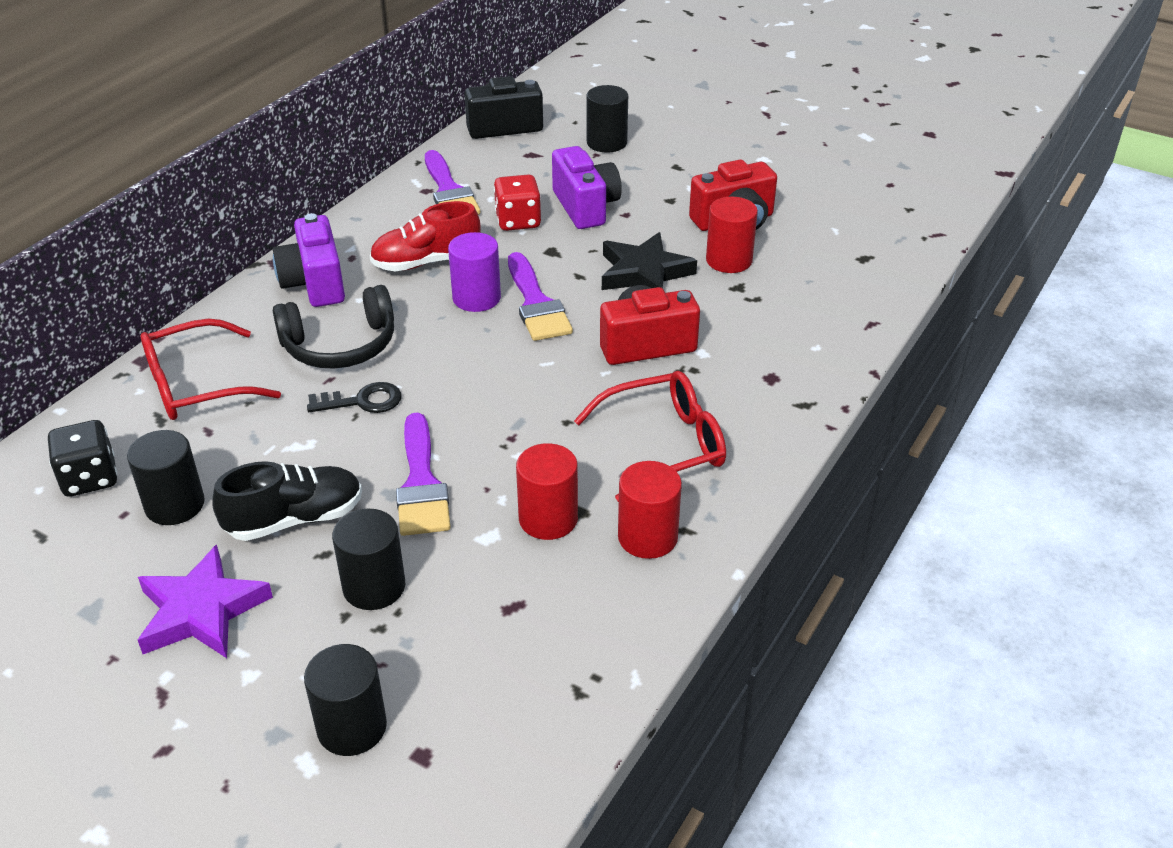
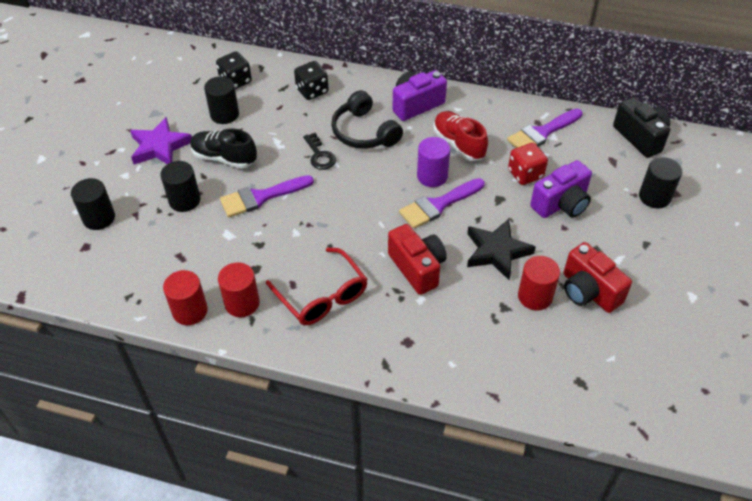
camera: 75 degrees right, 10 degrees up
(196, 385) = (312, 91): red glasses -> black dice
(295, 519) = (224, 158): black shoe -> black shoe turned 150 degrees clockwise
(548, 519) = (246, 256): red cylinder -> red cylinder (190, 311)

